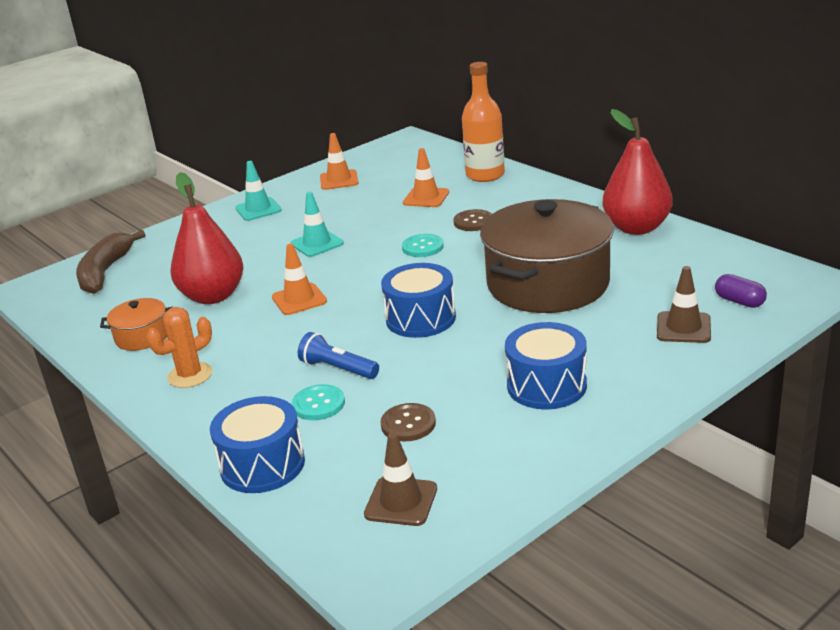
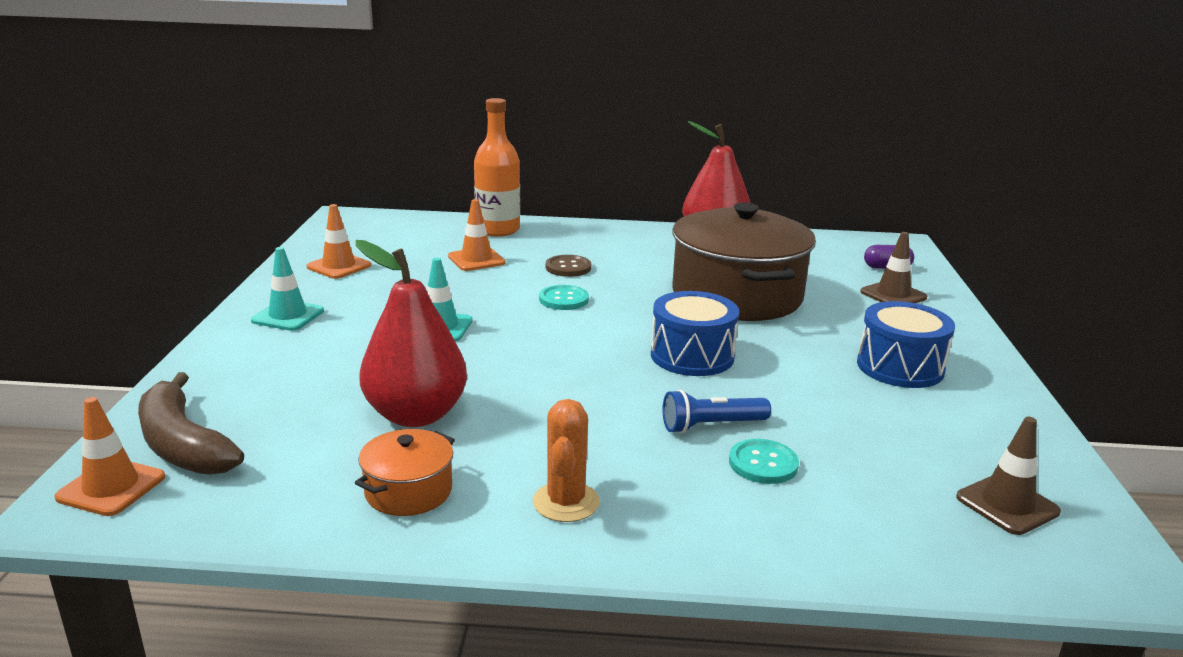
camera: 50 degrees left, 5 degrees down
(262, 465) = (836, 543): blue drum -> none
(299, 299) = (532, 382): orange traffic cone -> orange traffic cone (111, 487)
(408, 424) = (872, 442): brown button -> none

